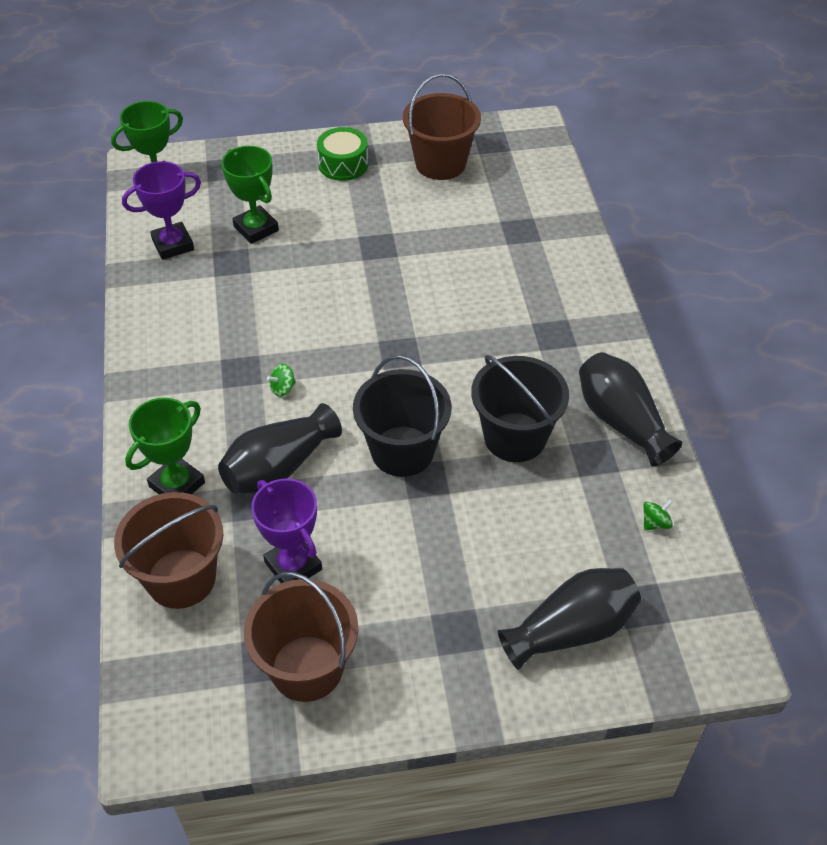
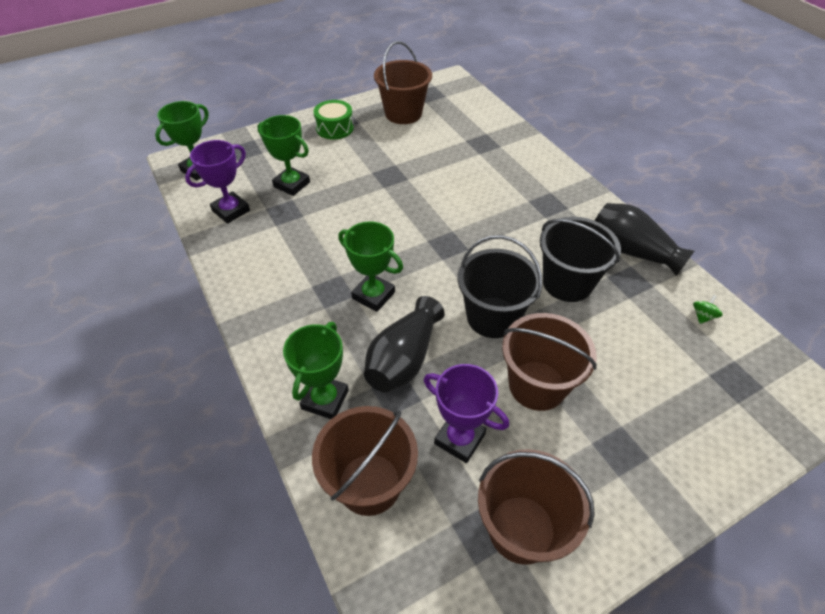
camera: 20 degrees left, 0 degrees up
(282, 388) = (373, 295): green spinning top -> green trophy
(407, 539) = (537, 385): none -> brown bucket
(571, 630) = (702, 418): black vase -> none

